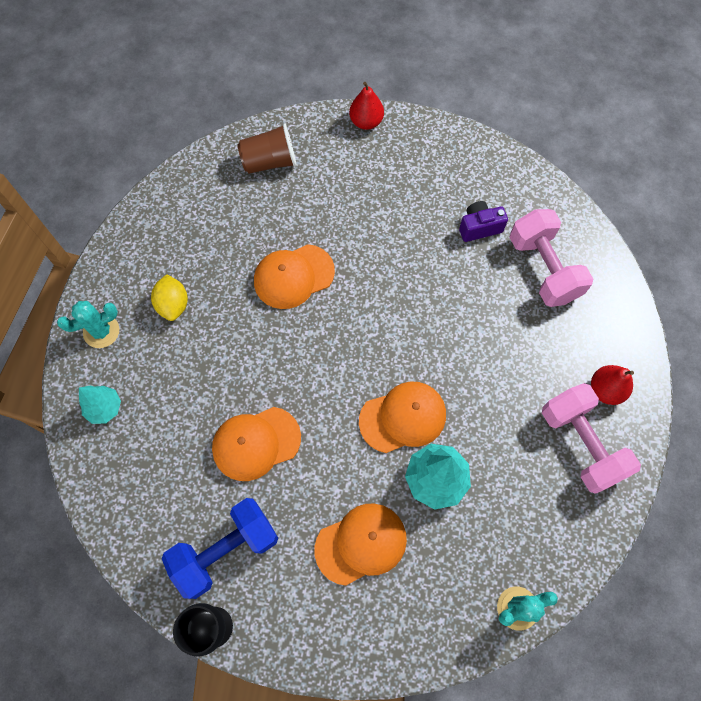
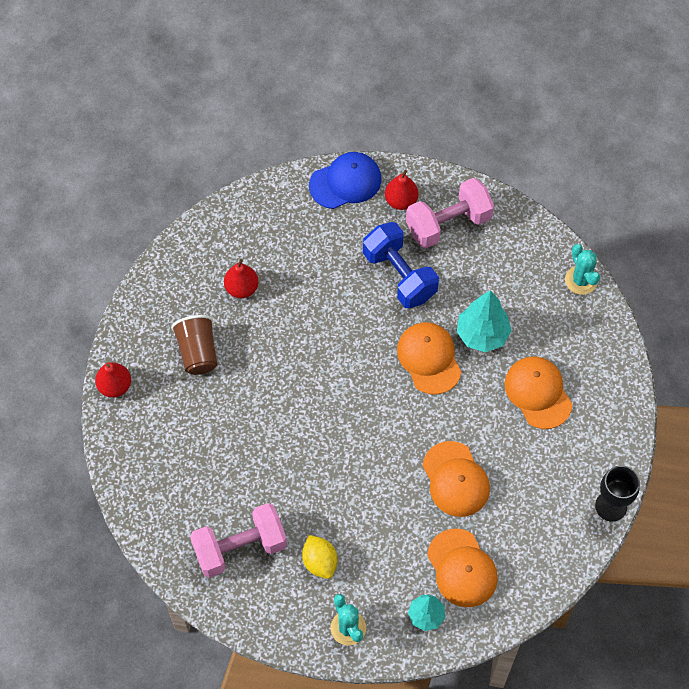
camera: 90 degrees left, 5 degrees down
(173, 304) = (320, 562): yellow lemon -> yellow lemon turned 75 degrees clockwise
(226, 550) = (549, 500): blue dumbbell -> blue dumbbell (399, 275)
(270, 162) = (159, 478): brown cup -> brown cup (198, 352)
(293, 276) = (291, 452): orange cap -> orange cap (462, 568)
(479, 227) = (242, 288): purple camera -> red pear
(543, 269) = (286, 238): pink dumbbell -> pink dumbbell (240, 547)
(622, 329) = (345, 182): none -> blue cap

